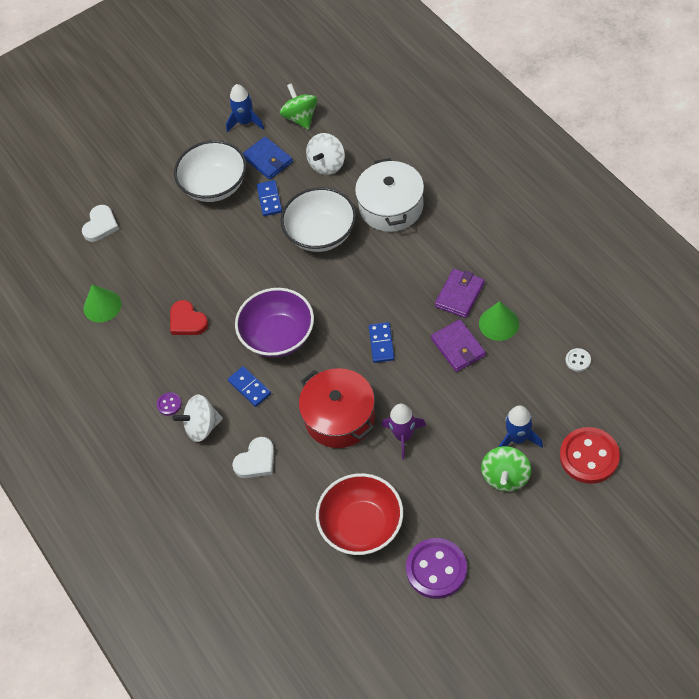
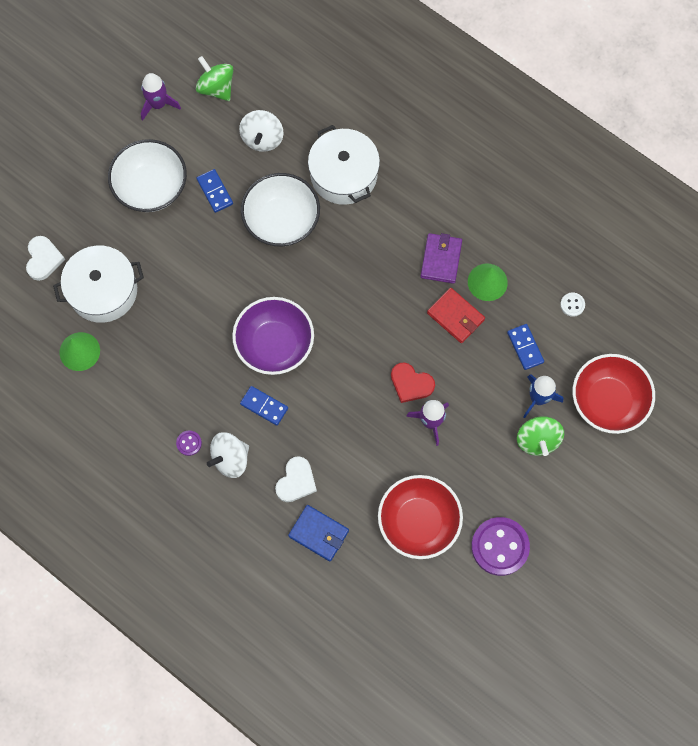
camera: 25 degrees left, 15 degrees up
(142, 261) = (103, 291): none -> white pot
(187, 321) = (175, 348): red heart -> red heart (411, 384)
(245, 122) = (158, 104): blue rocket -> purple rocket
(267, 160) = (197, 145): blue wallet -> blue wallet (318, 533)
(339, 417) = (363, 416): red pot -> none
(381, 343) = (380, 329): blue domino -> blue domino (525, 347)
(458, 347) = (455, 316): purple wallet -> red wallet
(589, 456) = (608, 401): red button -> red bowl

